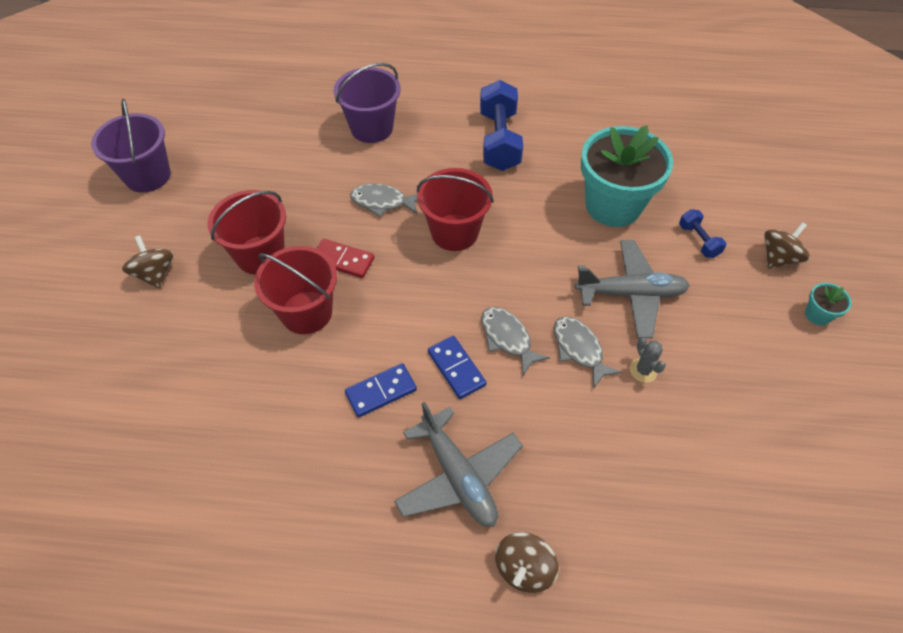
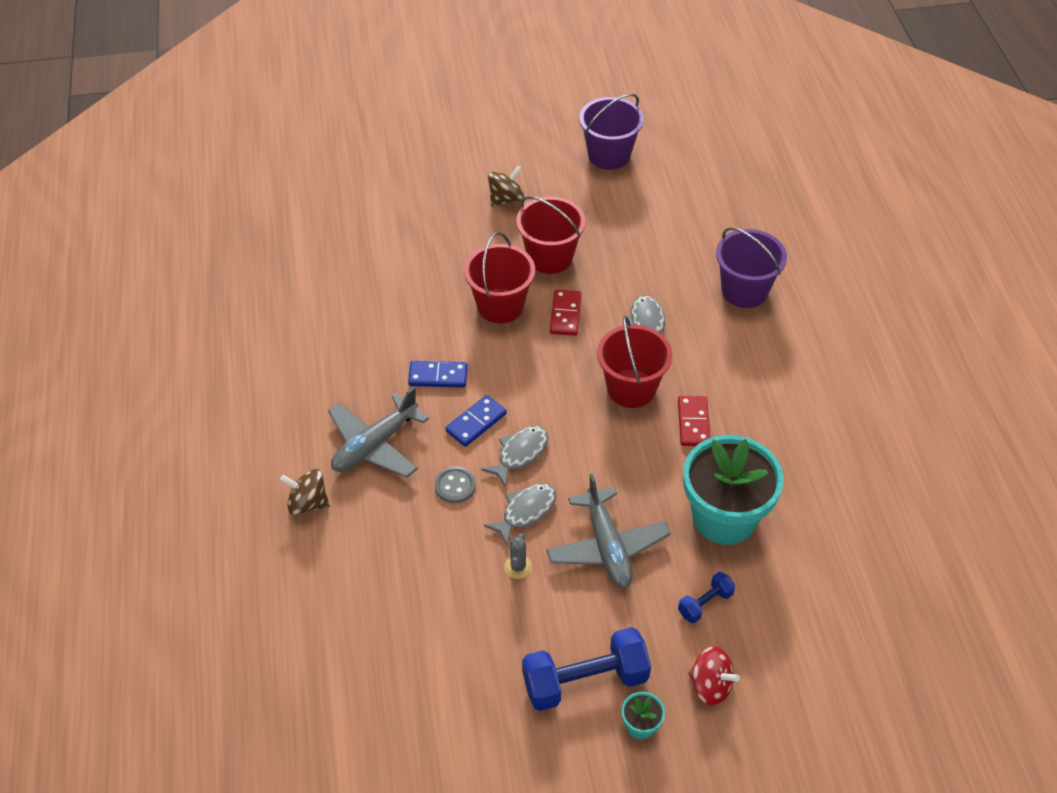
camera: 75 degrees right, 5 degrees down
(381, 391) = (438, 376): blue domino -> blue domino turned 45 degrees counterclockwise
(499, 141) = (777, 400): blue dumbbell -> blue dumbbell (585, 681)
(507, 199) = (693, 423): none -> red domino
(534, 405) = (455, 486): none -> grey button
(643, 370) = (518, 567): grey cactus -> grey cactus turned 45 degrees counterclockwise
(778, 258) = (710, 686): brown spinning top -> red spinning top

